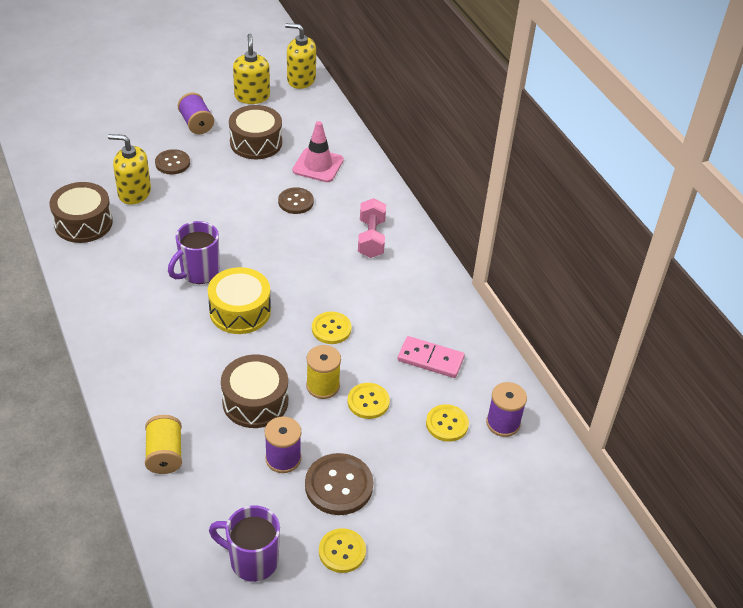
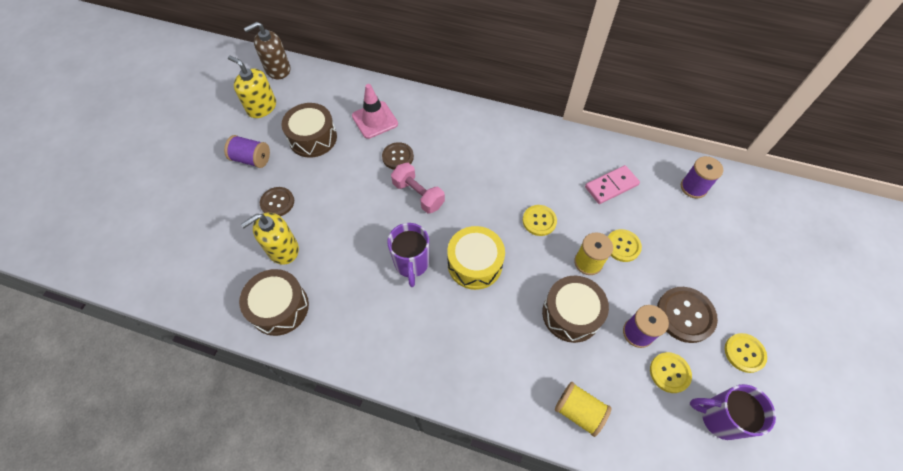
camera: 45 degrees left, 15 degrees up
(252, 561) = (719, 417): purple mug -> purple mug turned 45 degrees clockwise
(301, 80) = (278, 69): yellow soap dispenser -> brown soap dispenser
(371, 238) = (474, 140): pink dumbbell -> pink dumbbell (418, 195)
(447, 424) = (673, 216): yellow button -> yellow button (669, 373)

